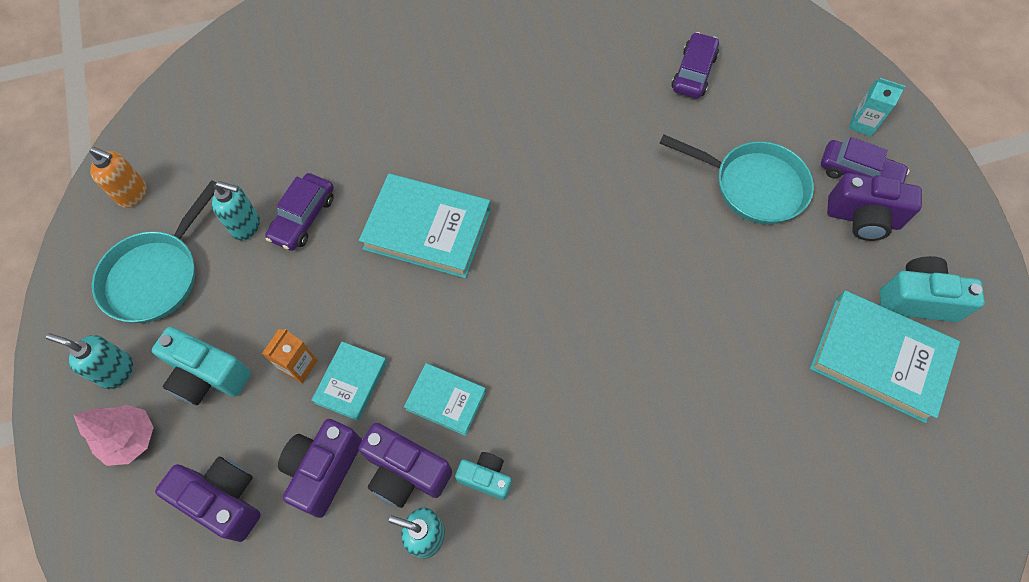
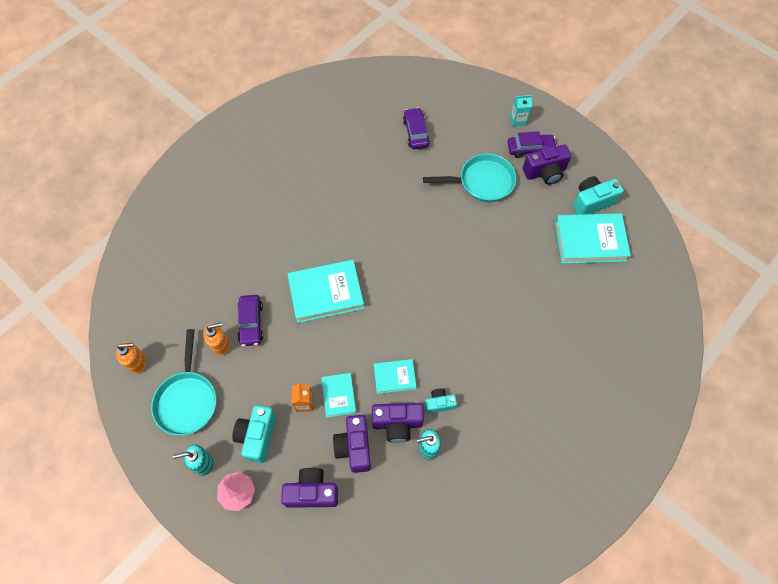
camera: 30 degrees left, 0 degrees up
(208, 375) = (257, 436): turquoise camera -> turquoise camera turned 105 degrees clockwise
(246, 226) = (221, 345): turquoise soap dispenser -> orange soap dispenser

